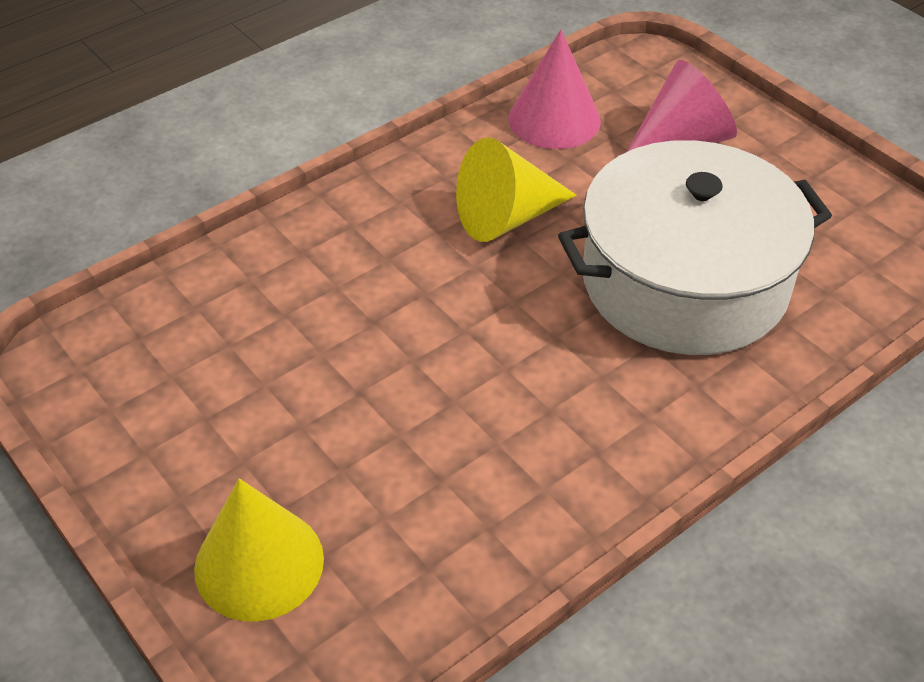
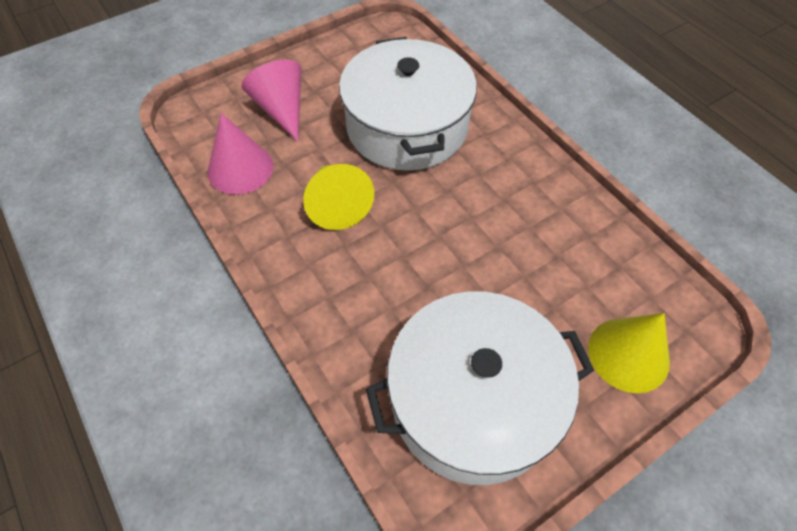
camera: 85 degrees left, 10 degrees up
(196, 374) = (473, 401): none -> white pot

